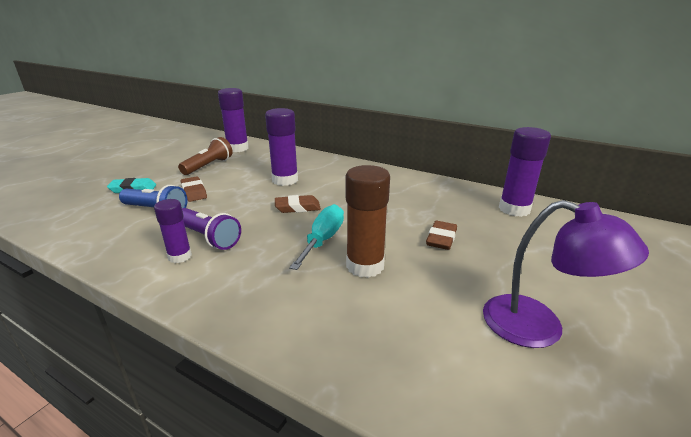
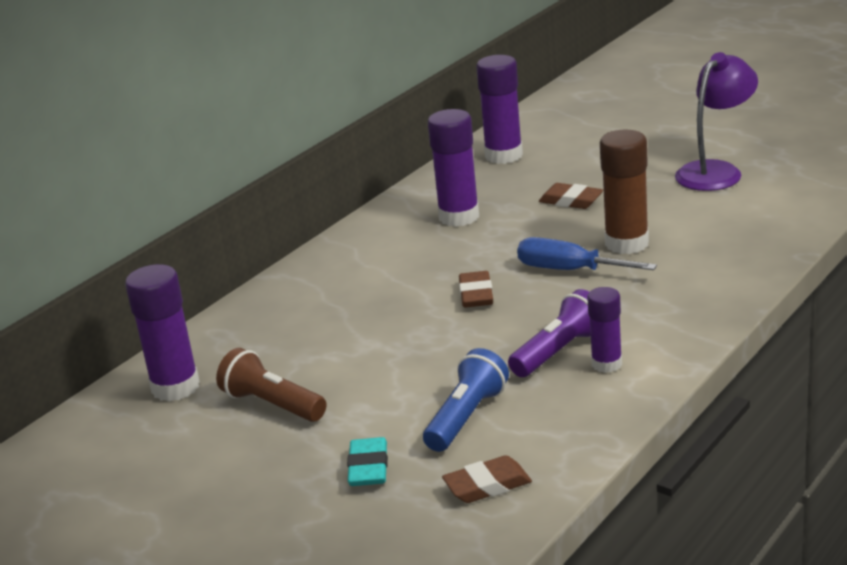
camera: 80 degrees left, 0 degrees up
(194, 192) = (399, 395): brown eraser -> brown eraser (487, 485)
(285, 180) = (370, 314): purple glue stick -> purple glue stick (459, 217)
(323, 240) = (569, 270): turquoise screwdriver -> blue screwdriver

